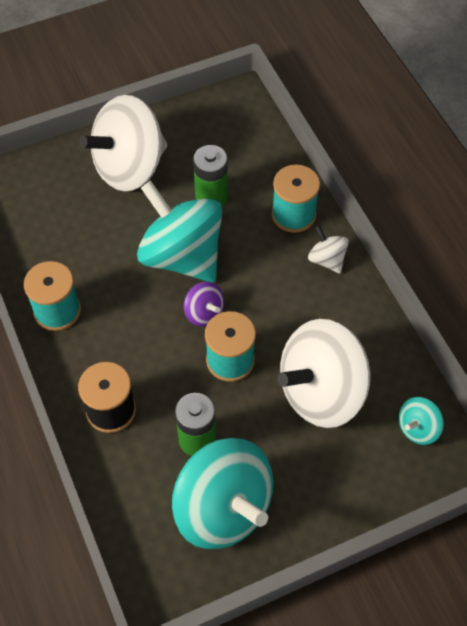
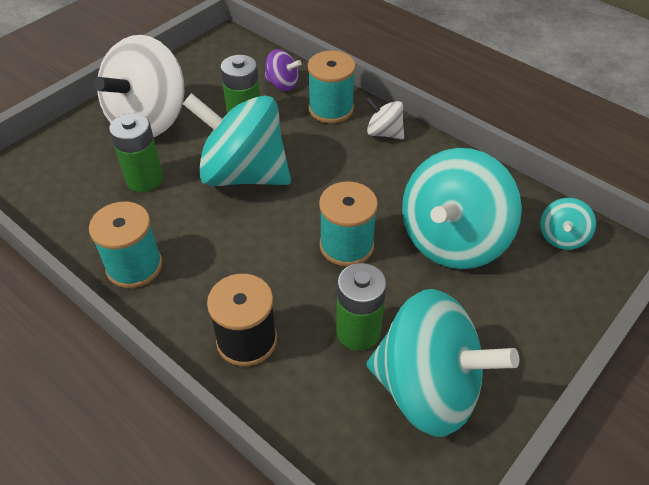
camera: 25 degrees left, 10 degrees down
(99, 229) = (144, 179): none -> green battery
(204, 313) = (294, 214): purple spinning top -> purple spinning top (282, 84)
(321, 392) = (453, 240): white spinning top -> turquoise spinning top

